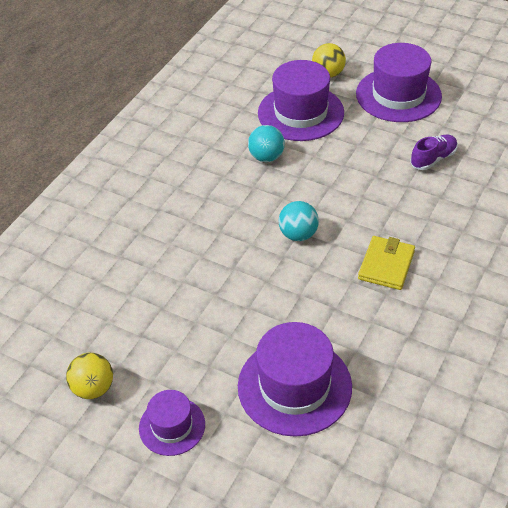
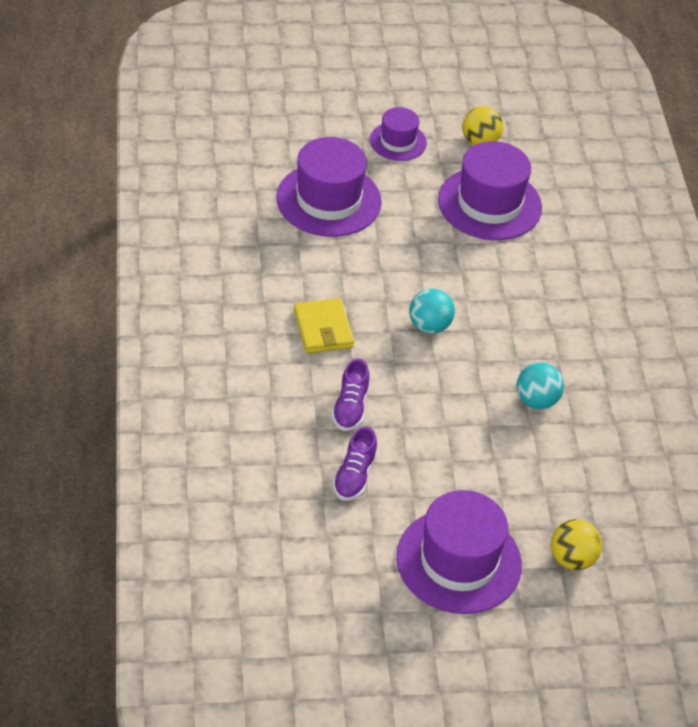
camera: 140 degrees right, 0 degrees up
(300, 113) = (552, 479): purple hat -> purple hat (489, 204)
(405, 201) = (350, 408): none -> purple shoe

